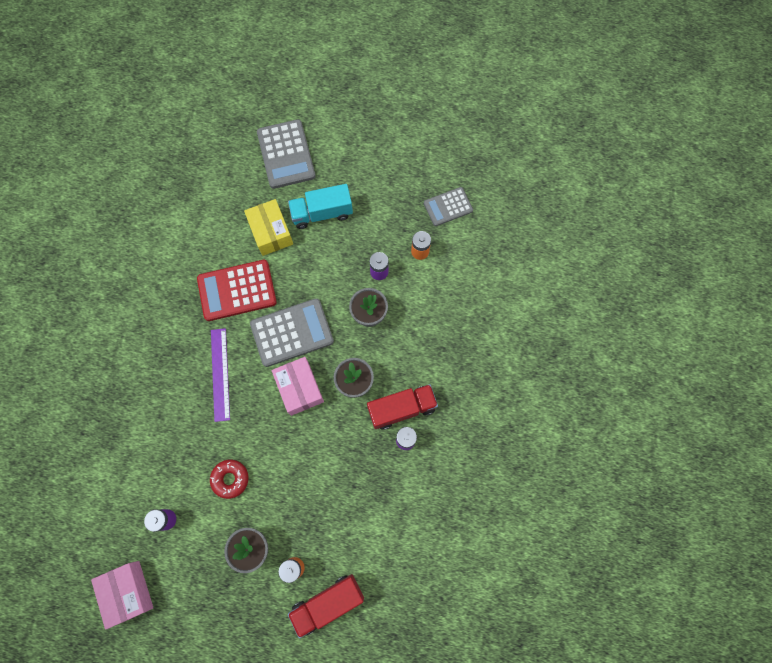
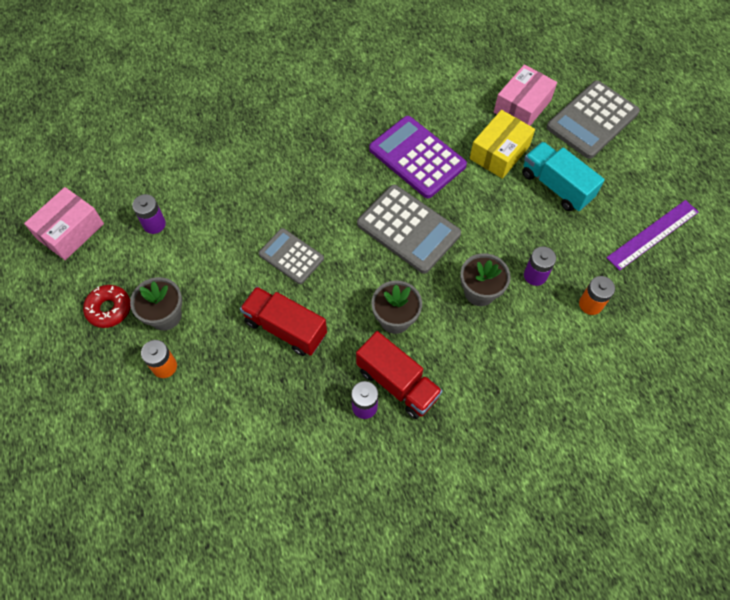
camera: 60 degrees right, 10 degrees down
(220, 374) = (323, 190): purple ruler -> purple ruler (652, 234)
(230, 479) = (223, 257): red donut -> red donut (109, 309)
(237, 290) = (417, 157): red calculator -> purple calculator
(299, 388) = (354, 268): pink box -> pink box (522, 106)
(328, 603) = (144, 421): red truck -> red truck (285, 328)
(448, 207) = (666, 305): grey calculator -> grey calculator (291, 256)

